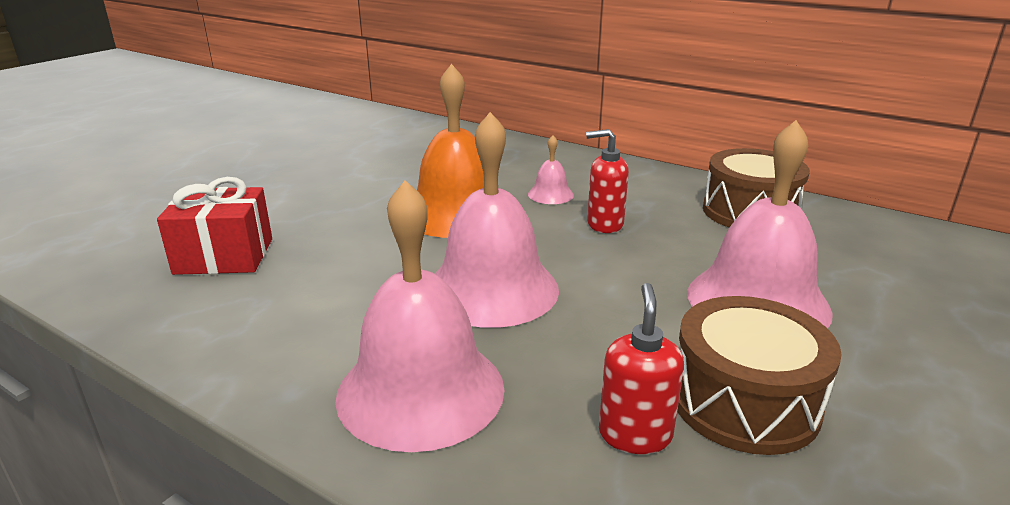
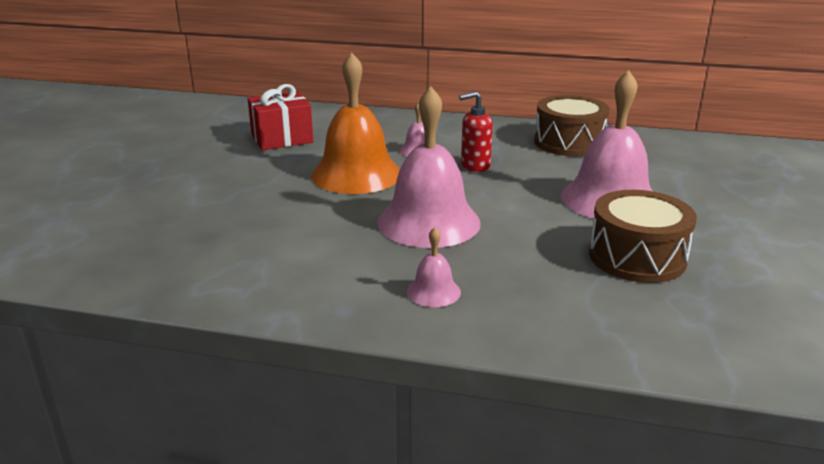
camera: 20 degrees left, 0 degrees up
(224, 256) = (192, 235): red gift -> red gift (282, 138)
(420, 390) = (433, 291): pink bell -> pink bell, size x0.45
(635, 434) = (586, 287): red soap dispenser -> none

